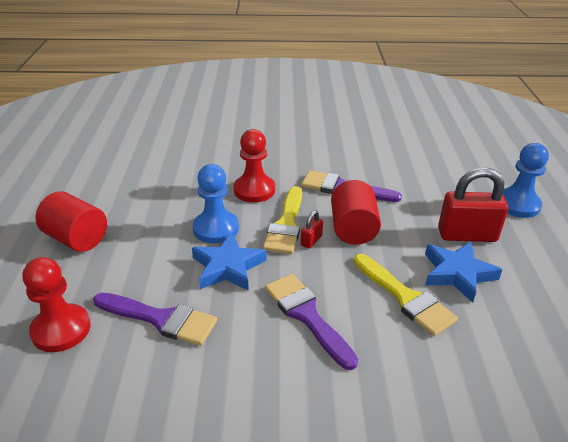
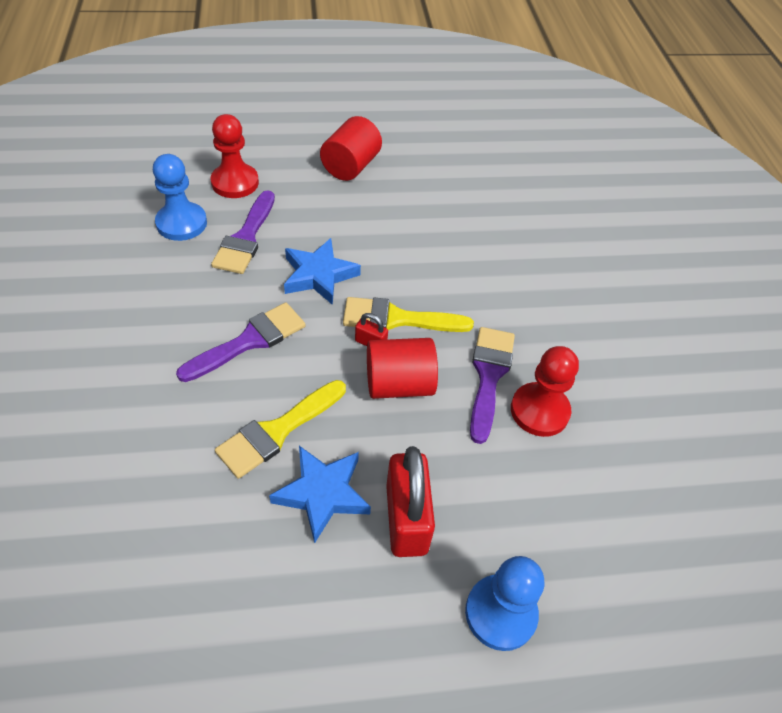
camera: 80 degrees right, 15 degrees up
(216, 228) = (381, 259): blue pawn -> blue pawn (181, 223)
(254, 190) = (462, 285): red pawn -> red pawn (539, 411)

